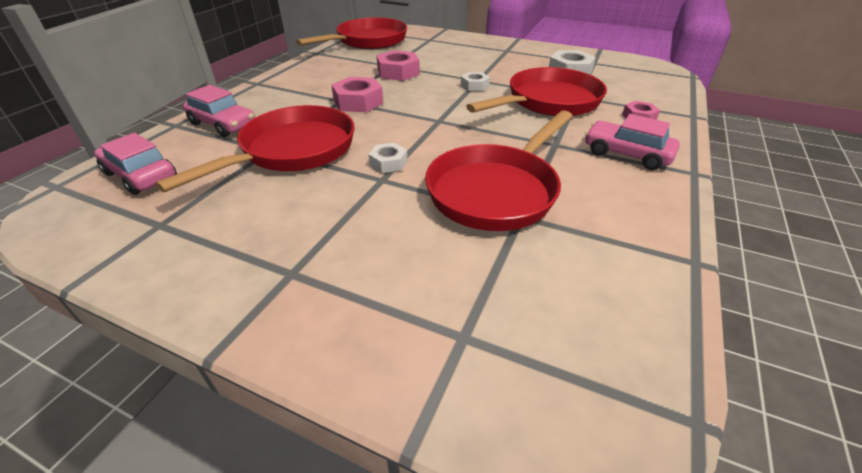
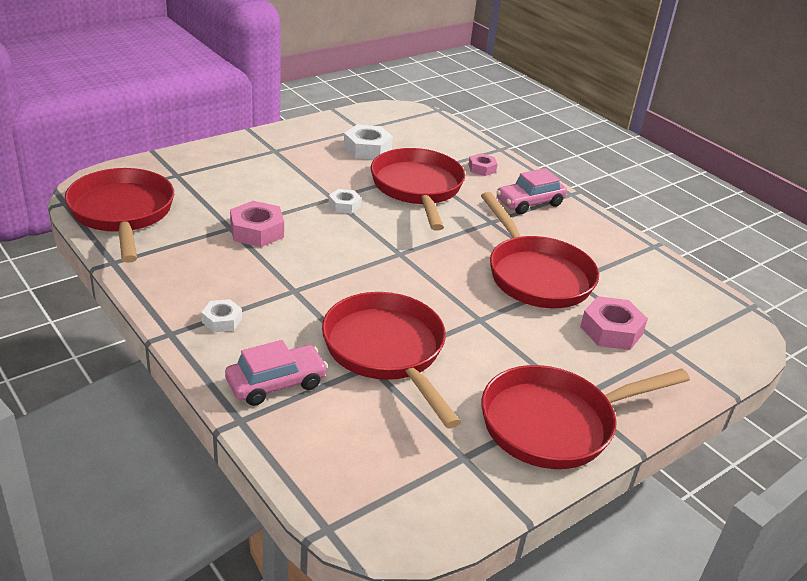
camera: 65 degrees left, 5 degrees down
(141, 175) = (355, 460): pink car -> none
(236, 268) = (555, 424): none -> red pan
(358, 102) = (310, 281): pink nut -> pink nut (611, 330)
(388, 163) = (455, 307): white nut -> white nut (222, 320)

